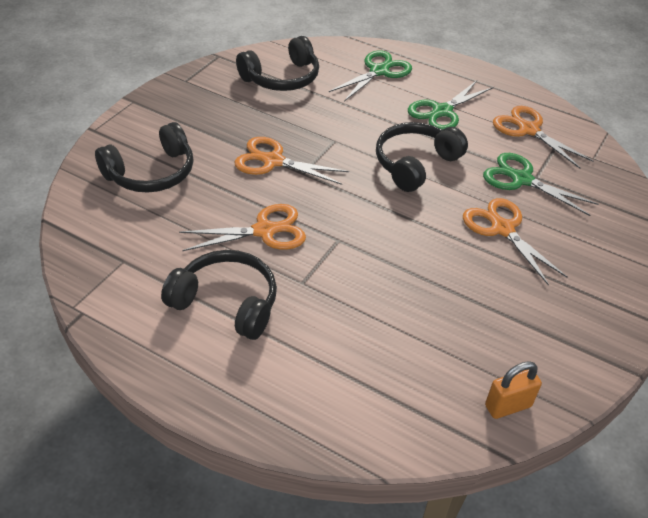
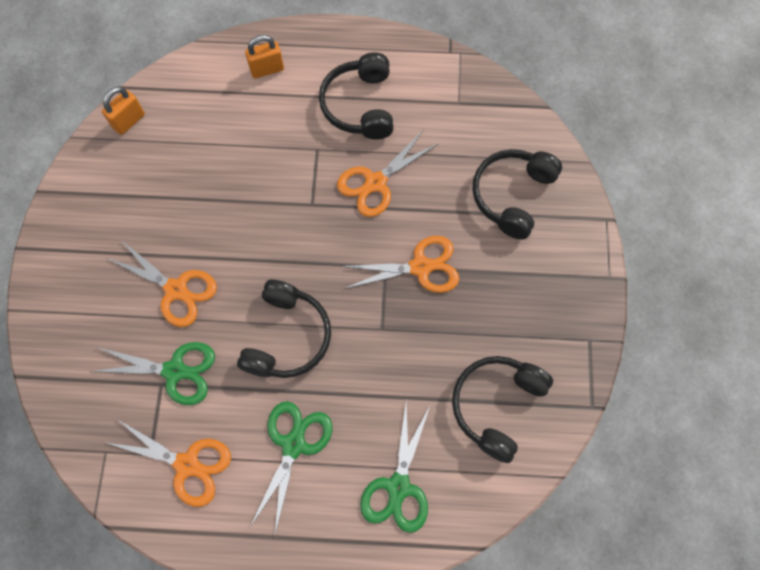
camera: 155 degrees right, 25 degrees up
(226, 303) = (360, 105): black headphones -> black headphones turned 90 degrees clockwise
(306, 391) = (267, 69): none -> orange padlock

